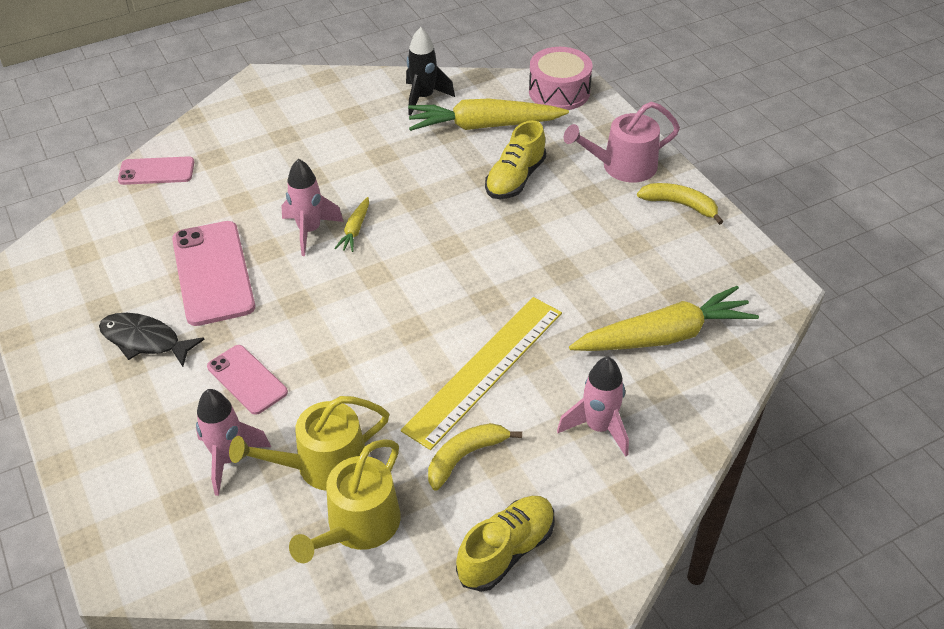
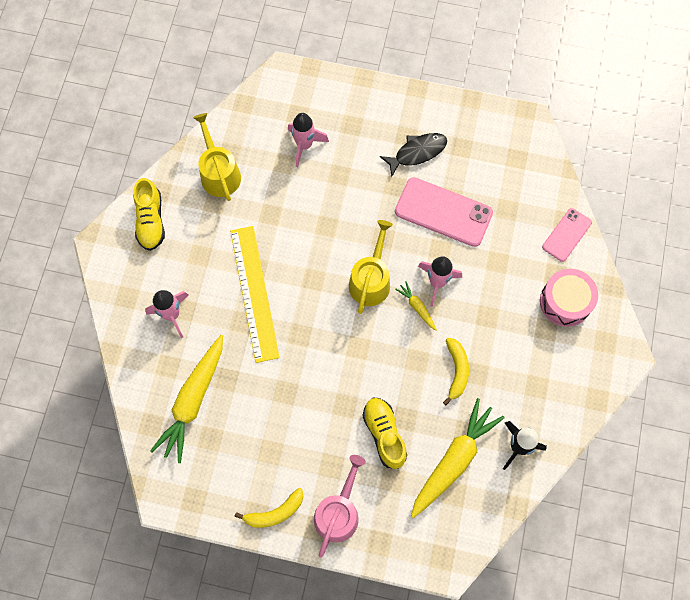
camera: 130 degrees right, 25 degrees up
(247, 379) = (348, 182): pink phone -> none
(323, 465) = (264, 181): yellow watering can -> yellow watering can (371, 280)
(465, 457) = (213, 242): yellow banana -> yellow banana (456, 371)
(559, 92) = (450, 545): pink drum -> pink drum (565, 302)

